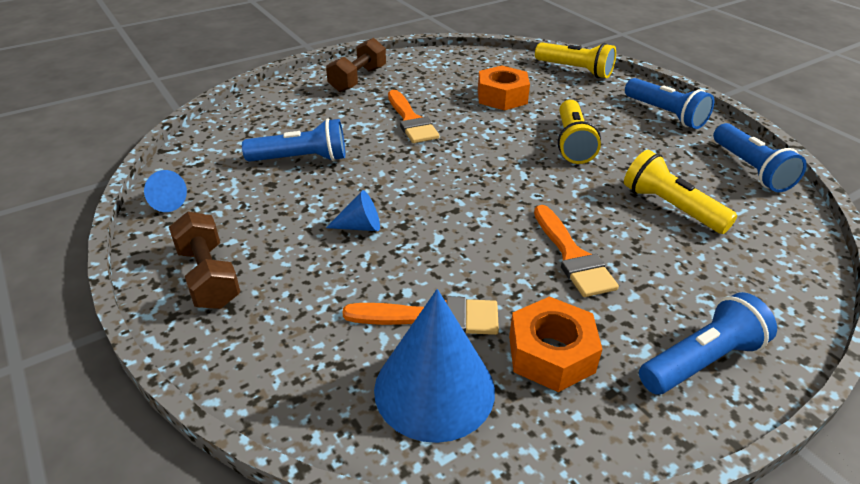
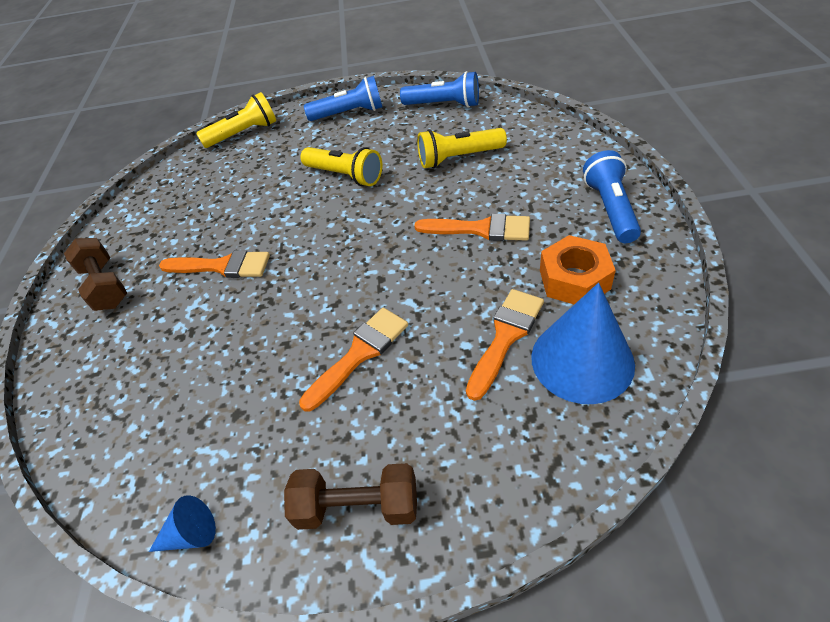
camera: 55 degrees left, 10 degrees up
(301, 159) = (214, 375): blue flashlight -> none
(360, 226) = (359, 354): blue cone -> orange brush
(502, 97) = (241, 191): orange nut -> none

